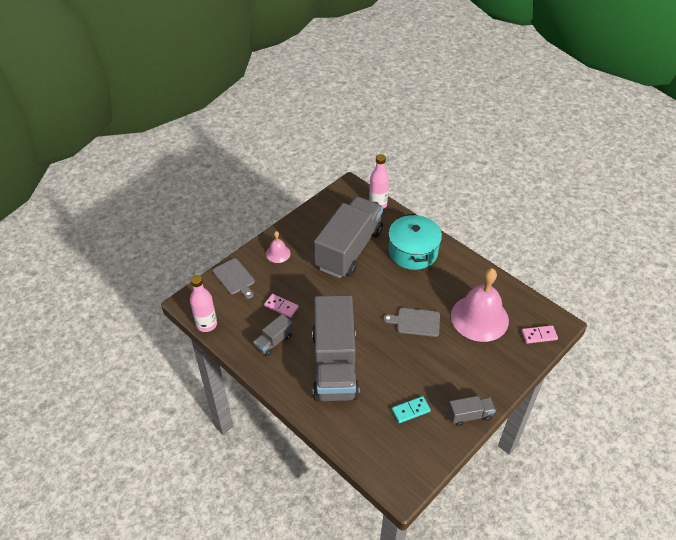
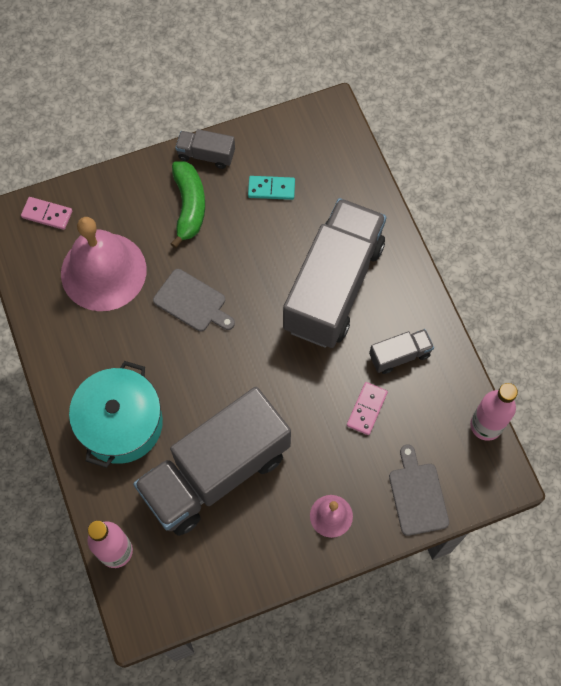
camera: 155 degrees left, 20 degrees up
(281, 307) = (367, 409): pink domino -> pink domino turned 60 degrees clockwise
(456, 376) = (189, 206): none -> green banana

